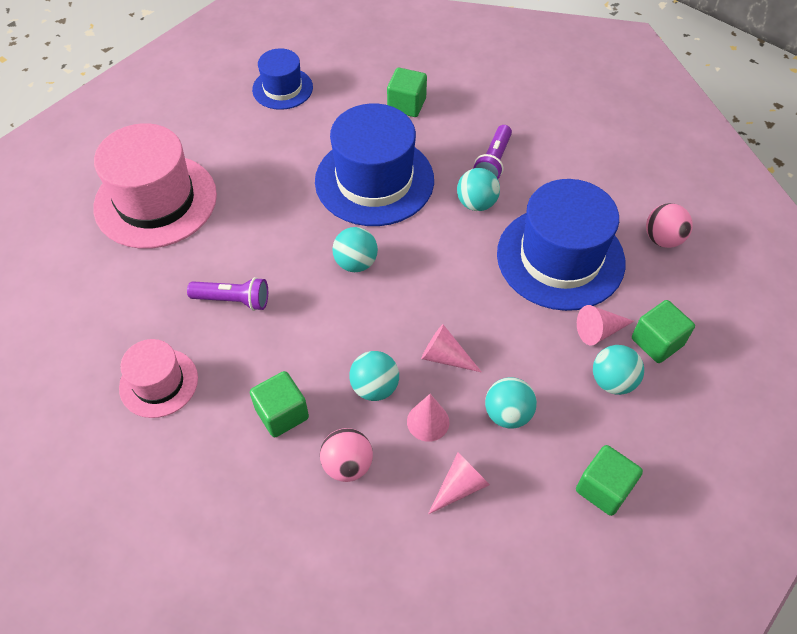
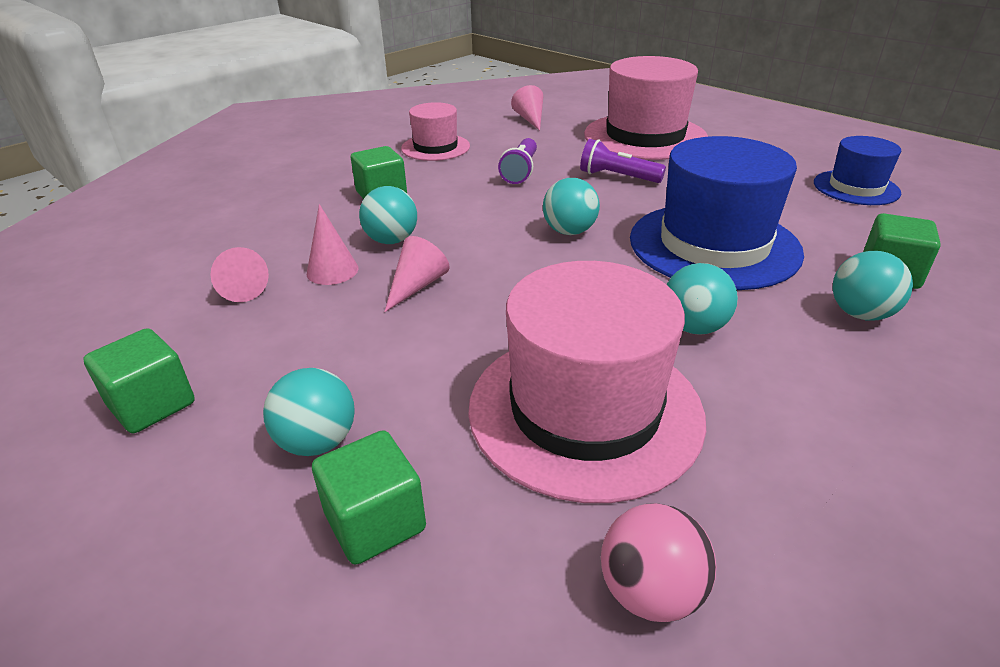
camera: 95 degrees right, 20 degrees down
(347, 465) = (308, 225): pink ball -> none
(493, 162) = (799, 351): purple flashlight -> purple flashlight (617, 177)
(507, 414) = (313, 328): turquoise ball -> turquoise ball (860, 314)
(560, 258) = (585, 410): blue hat -> pink hat
(599, 331) = (420, 439): pink cone -> pink cone (530, 119)

